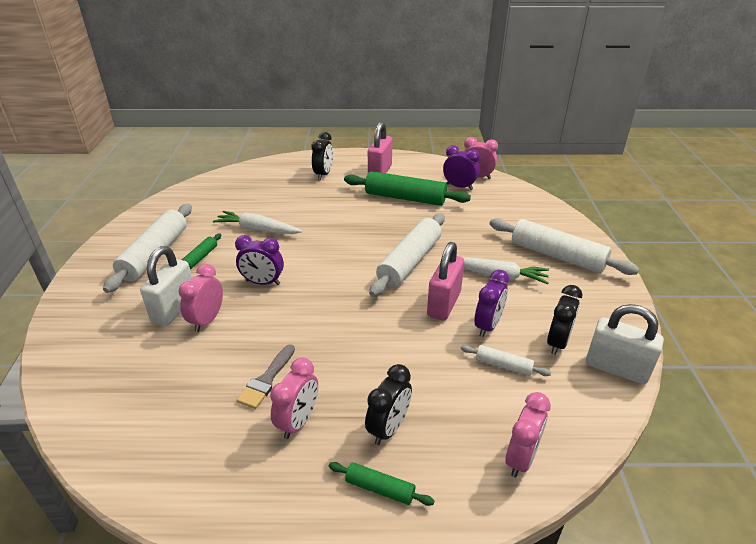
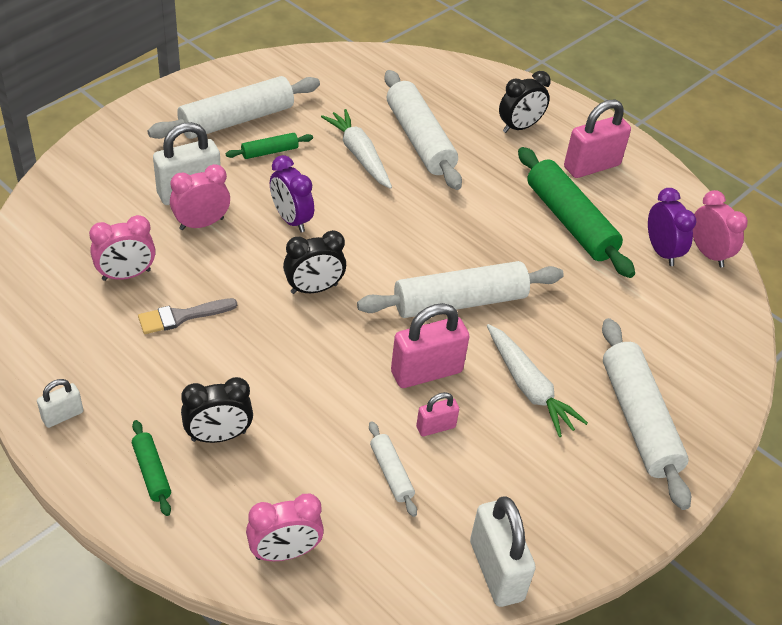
camera: 40 degrees right, 10 degrees up
(266, 510) = (62, 416): none -> white padlock
(281, 205) = (419, 140): none -> white rolling pin
(298, 422) = (161, 371): pink clock -> pink clock (126, 275)
(488, 326) = (435, 427): purple clock -> pink padlock
(557, 342) = (479, 499): black clock -> black clock (314, 289)

